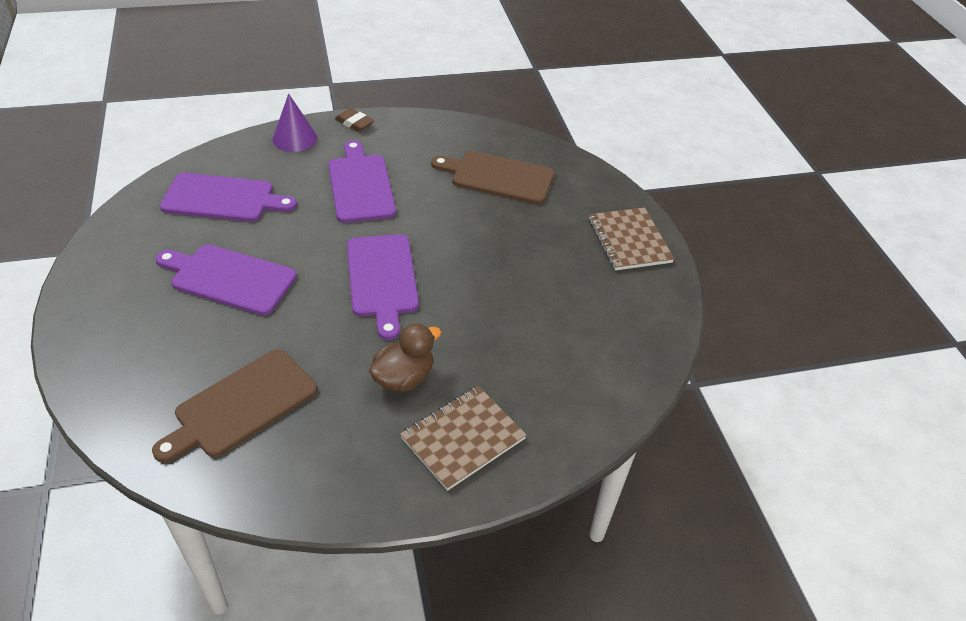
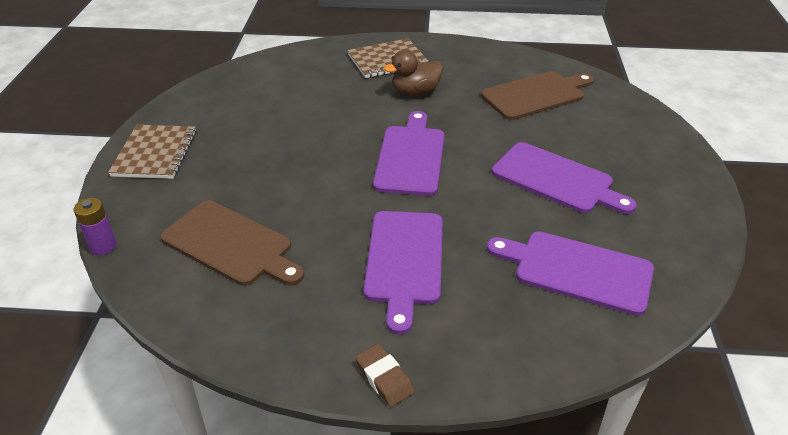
camera: 160 degrees left, 5 degrees down
(294, 138) = (482, 360): purple cone -> none
(589, 162) = (103, 246): none -> purple battery

